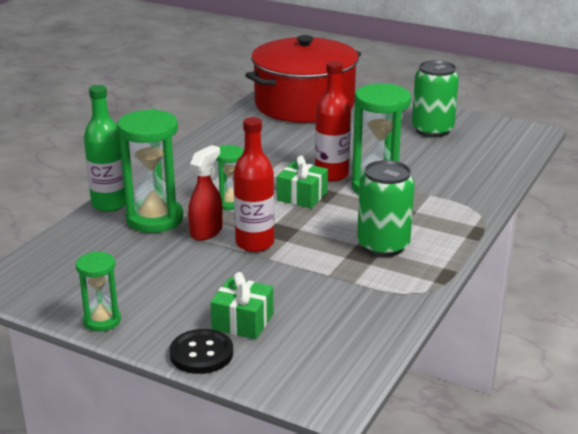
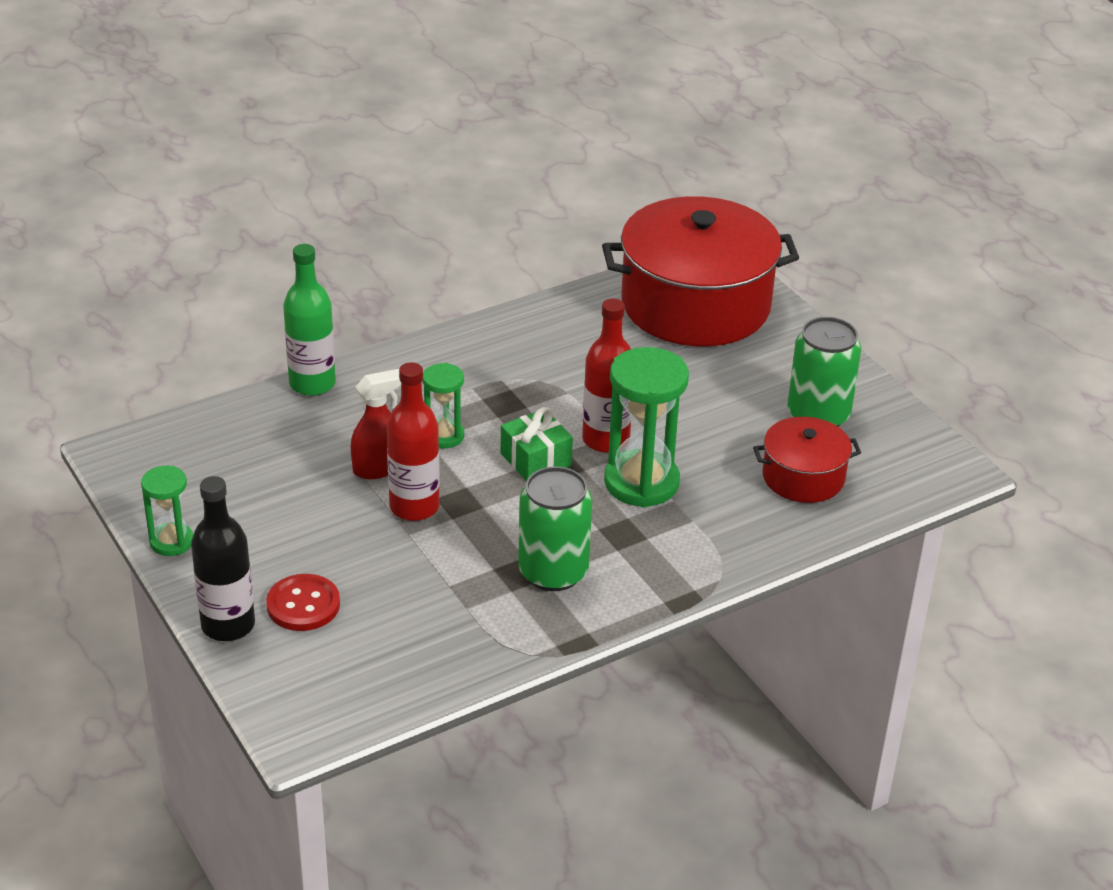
camera: 30 degrees right, 10 degrees up
(155, 219) = (340, 426): green hourglass -> none
(201, 353) = (228, 625): black button -> black bottle
(243, 321) = (303, 605): green gift -> red button
(461, 157) = (803, 477): none -> red pot

